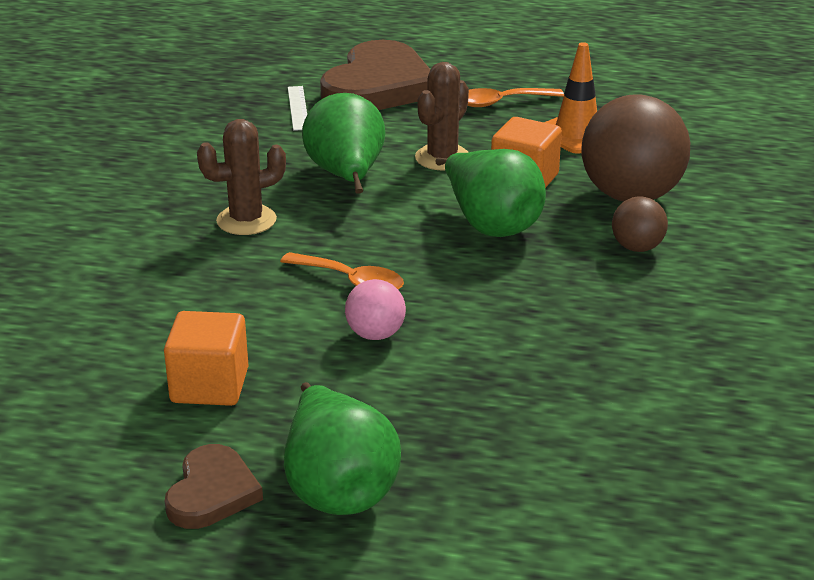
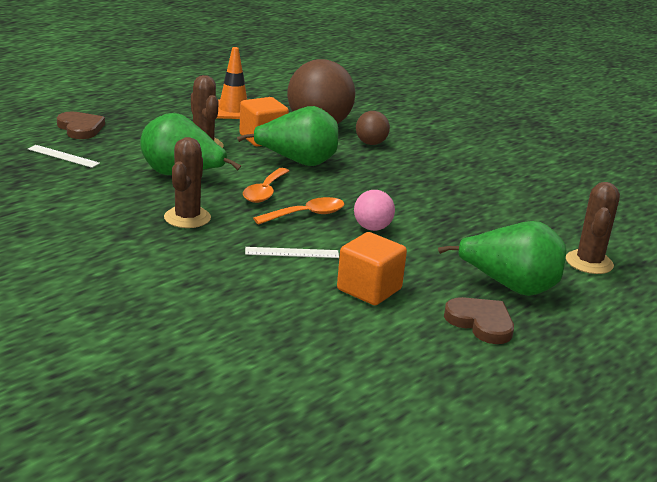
camera: 60 degrees left, 5 degrees down
(241, 307) = (292, 252): none -> white ruler
(378, 86) = (80, 128): brown heart -> brown heart, size x0.53
(501, 102) = (164, 111): orange spoon -> orange spoon (265, 192)
(504, 539) = (589, 262): none -> brown cactus

